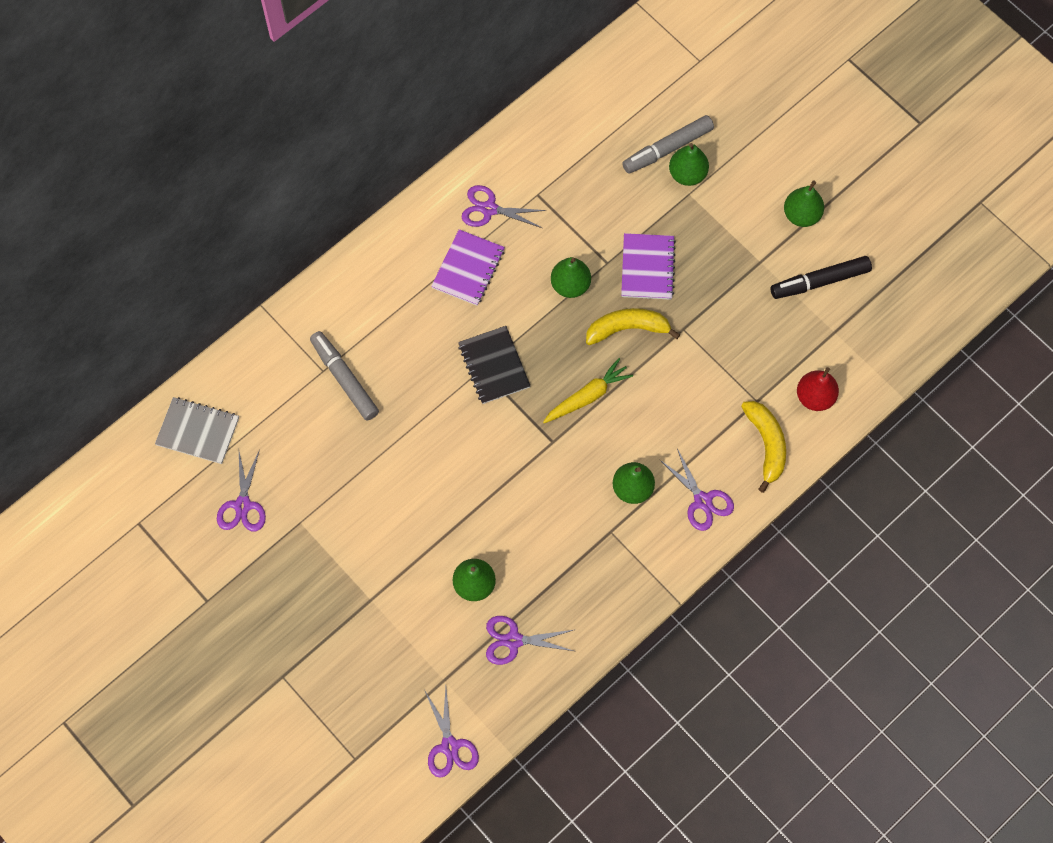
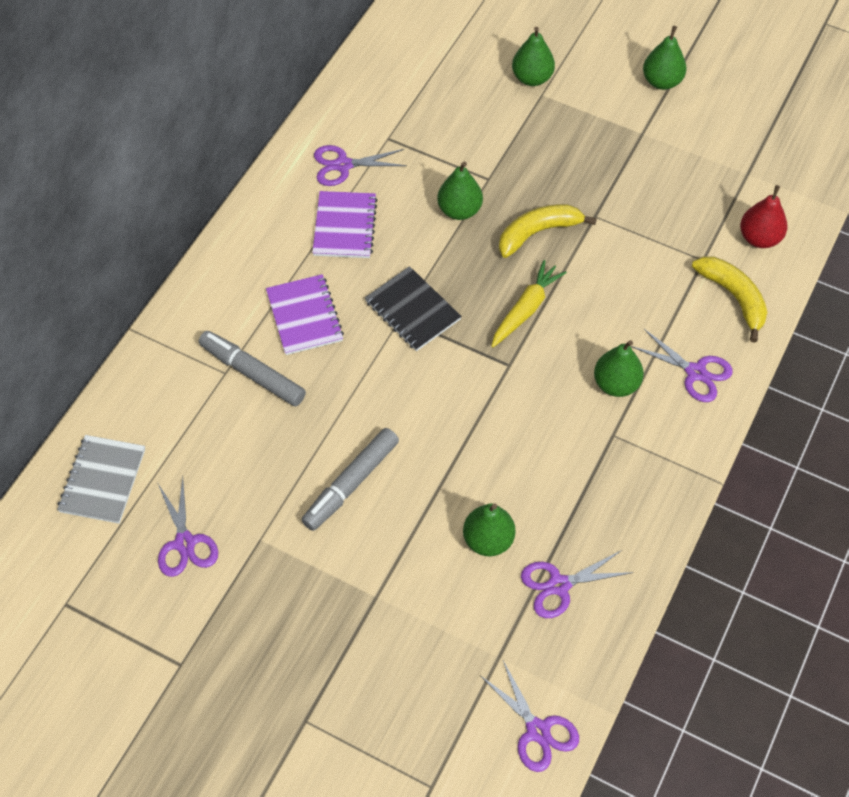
camera: 20 degrees left, 10 degrees down
(198, 431) = (102, 480): grey notebook -> grey notebook turned 75 degrees counterclockwise
(647, 267) = (531, 171): purple notebook -> purple notebook (304, 316)
(667, 148) = (501, 62): grey marker -> grey marker (351, 483)
(819, 281) = (709, 133): black marker -> none

